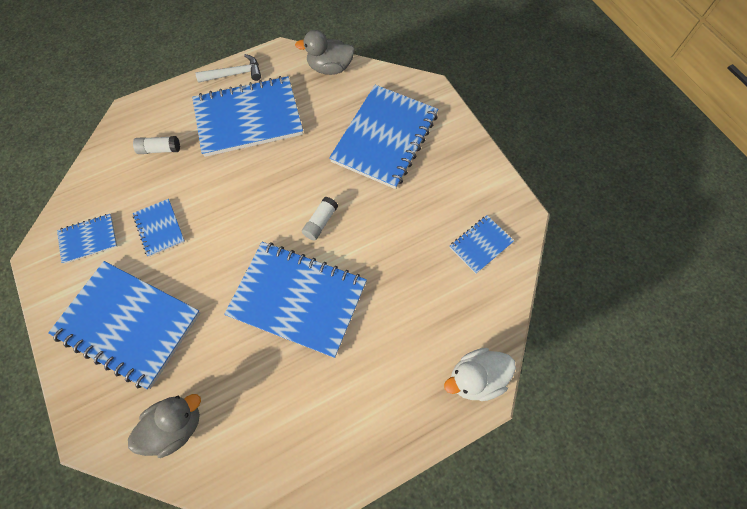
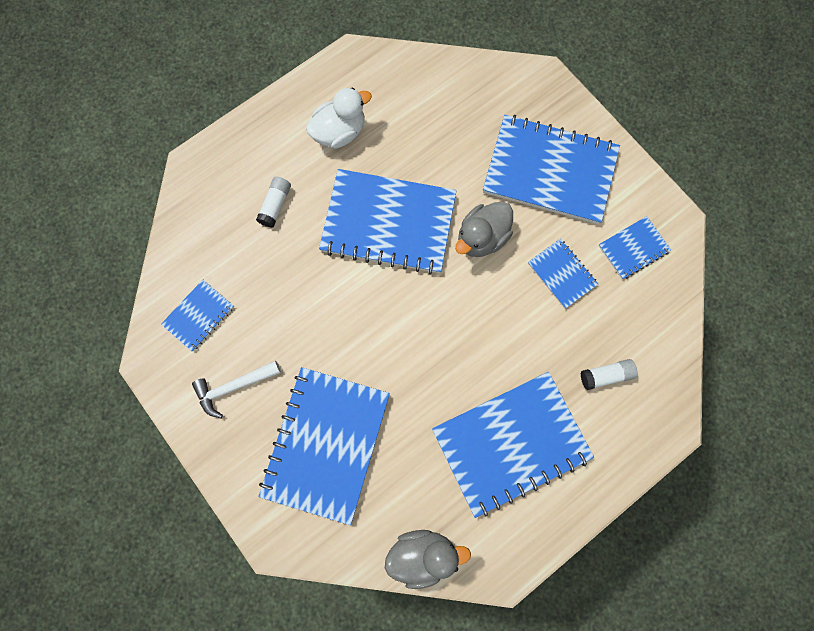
camera: 170 degrees right, 10 degrees up
(176, 426) = (469, 96): grey duck -> grey duck (481, 238)
(234, 74) = (554, 517): white hammer -> white hammer (233, 387)
(320, 222) = (384, 312): white glue stick -> white glue stick (275, 205)
(476, 378) = (202, 178): white duck -> white duck (340, 132)

